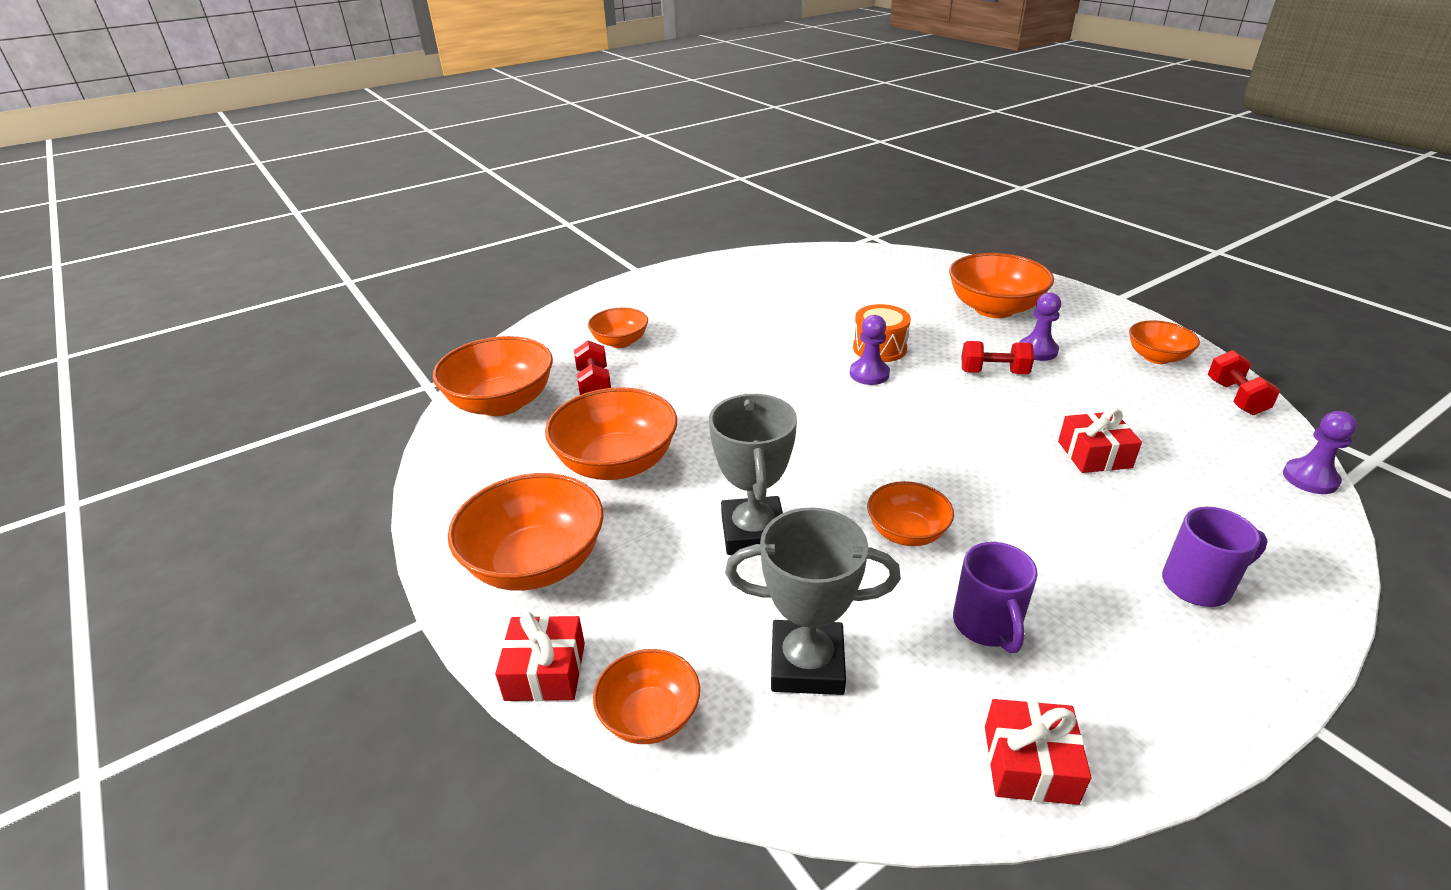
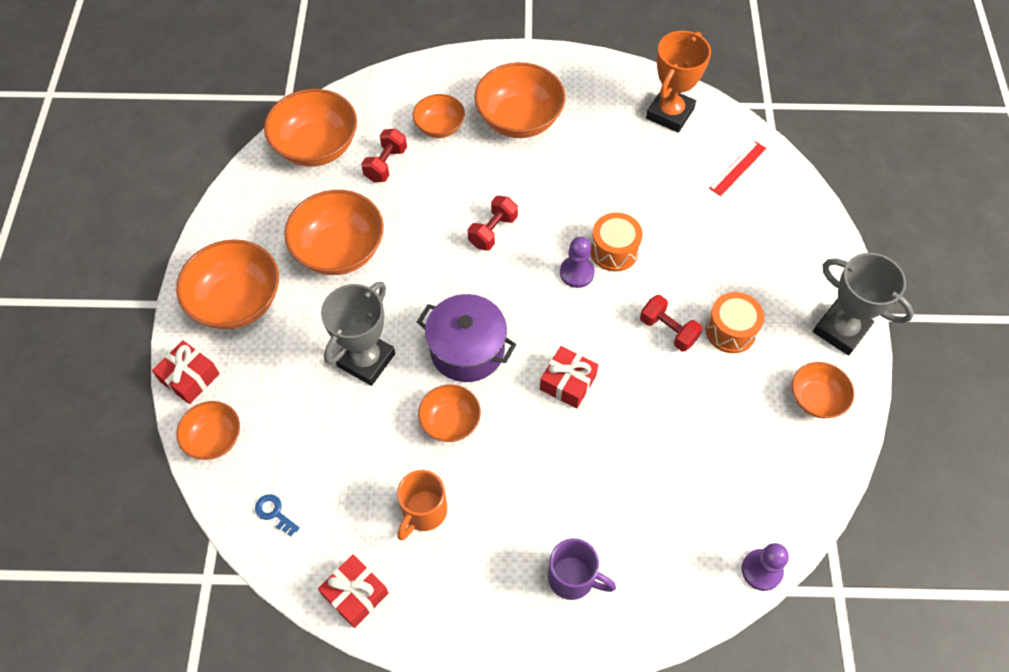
camera: 35 degrees right, 25 degrees up
(807, 664) = (310, 465): grey trophy -> grey trophy (841, 330)
(809, 264) = (670, 113): none -> orange trophy
(823, 746) = (274, 513): none -> blue key
(846, 470) = (467, 350): none -> purple pot
(902, 270) = (737, 168): none -> red ruler
(987, 625) = (423, 512): purple mug -> orange mug
(994, 309) = (756, 263): orange bowl -> orange bowl (519, 119)
(1037, 350) = (730, 330): purple pawn -> orange drum
(1094, 454) = (641, 449): red gift -> red gift (568, 382)
(1235, 398) = (818, 475): red dumbbell -> red dumbbell (493, 231)

